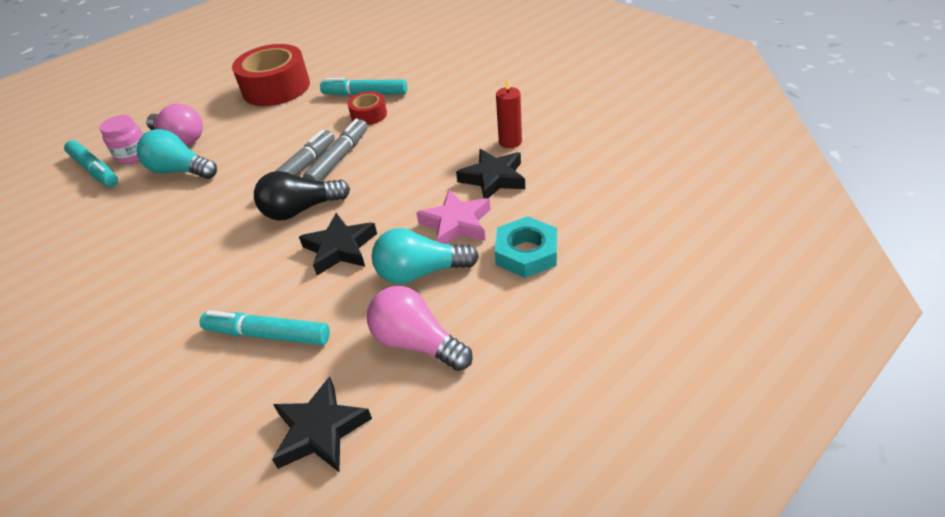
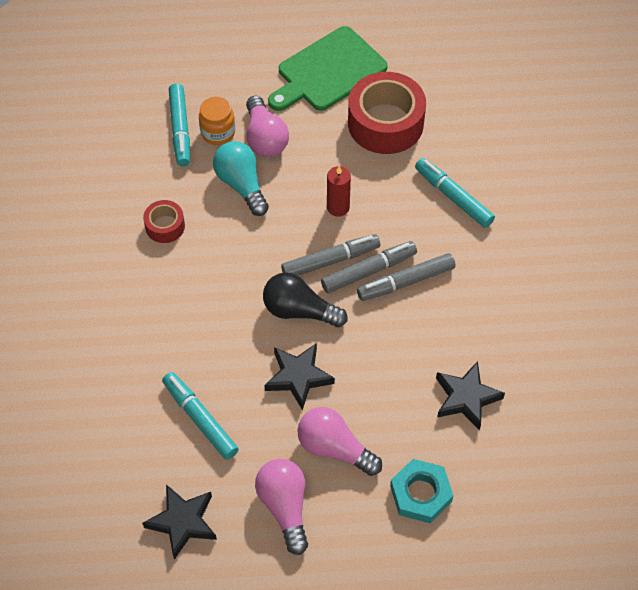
camera: 35 degrees right, 15 degrees up
(134, 155) = (218, 132): pink jar -> orange jar
(206, 87) = (328, 71): none -> green cutting board
(369, 115) = (434, 231): red tape -> red tape (165, 226)
(375, 148) = (405, 282): none -> grey marker
(421, 272) = (334, 448): turquoise light bulb -> pink light bulb
(456, 224) = (397, 422): pink star -> none
(510, 142) = (518, 366): red candle -> red candle (338, 207)

